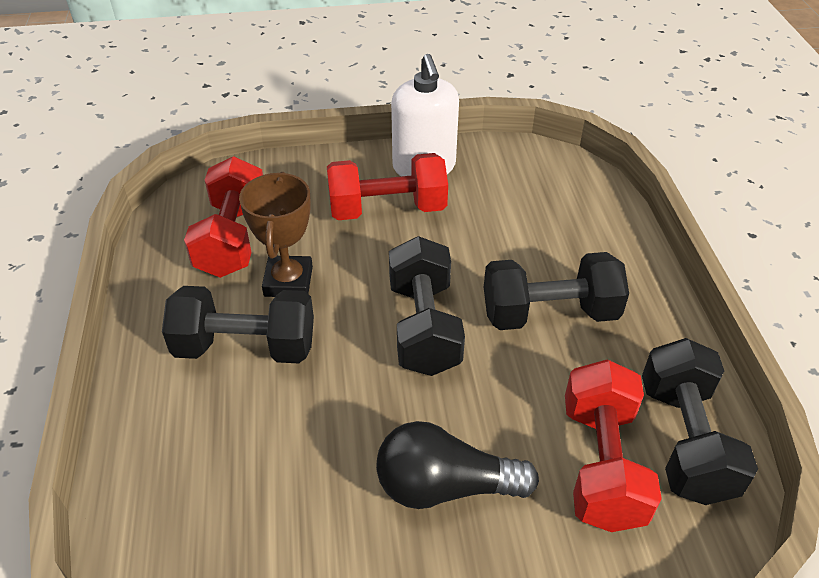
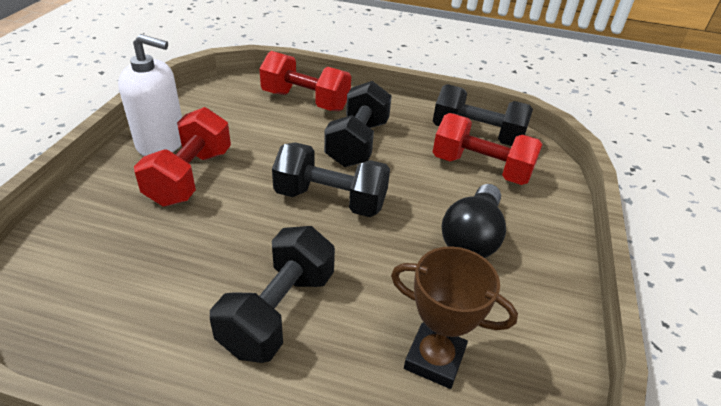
camera: 70 degrees left, 5 degrees down
(232, 239) = (127, 285): red dumbbell -> red dumbbell (305, 101)
(288, 281) = (221, 260): brown trophy -> brown trophy (434, 359)

